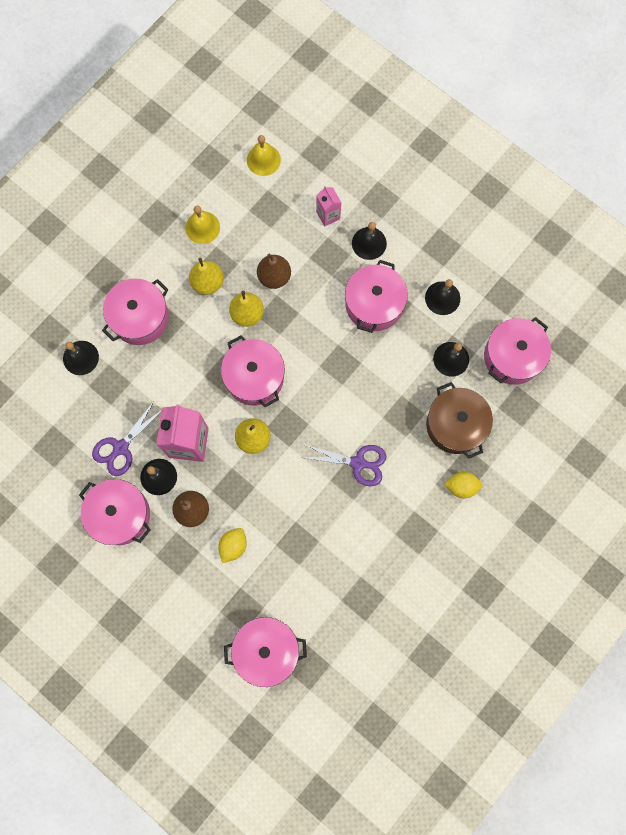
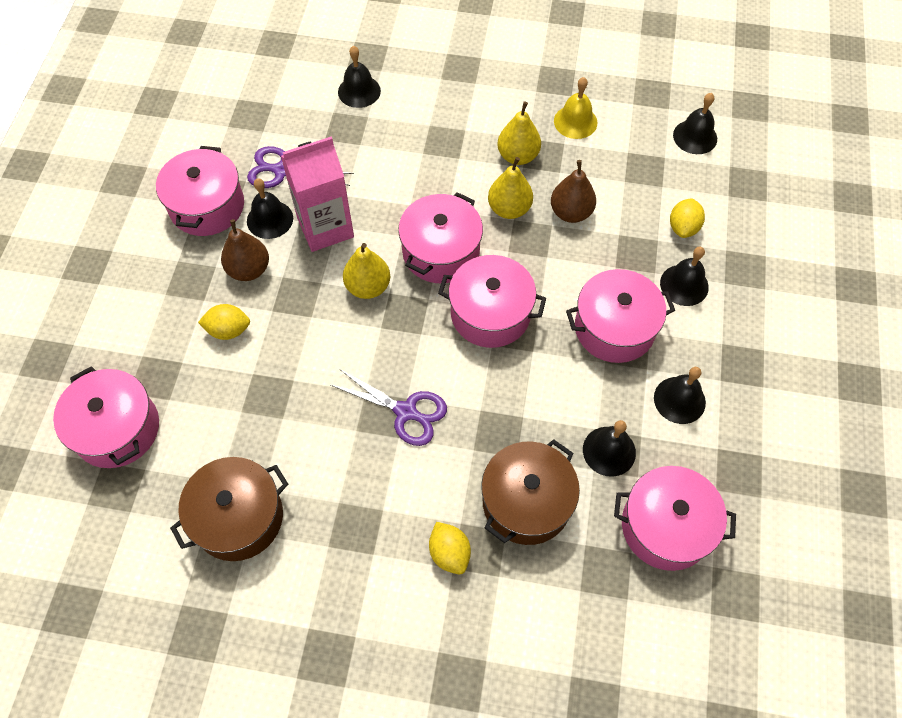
camera: 60 degrees right, 15 degrees down
(140, 318) = (436, 118): pink pot -> pink pot (490, 313)
(263, 160) = (695, 137): yellow bell -> black bell
(328, 215) = (683, 227): pink carton -> yellow lemon
(358, 463) = (406, 412): purple scissors -> purple scissors turned 45 degrees counterclockwise
(371, 599) = (238, 517): none -> brown pot

